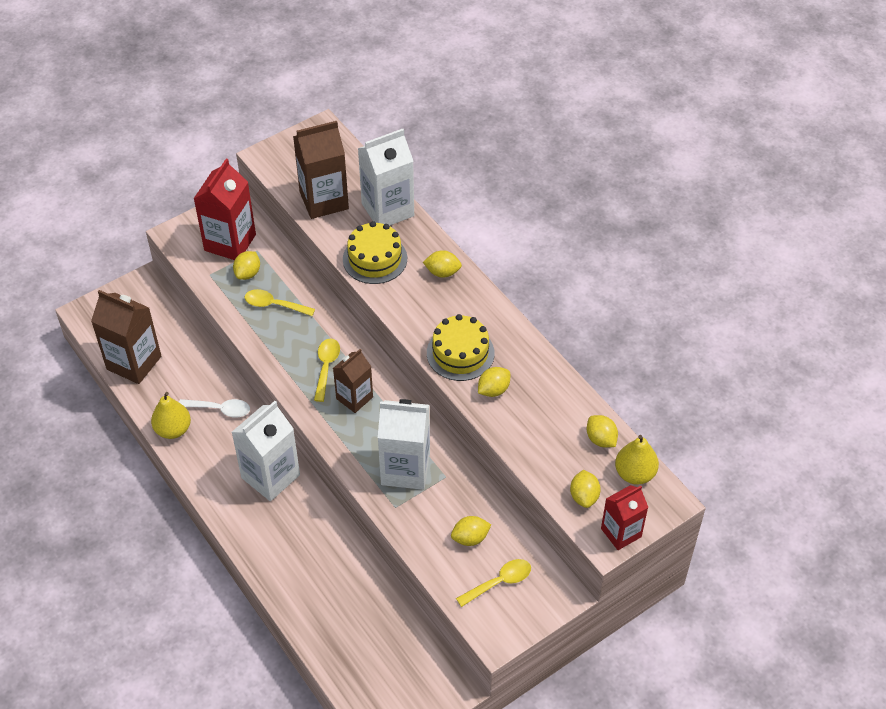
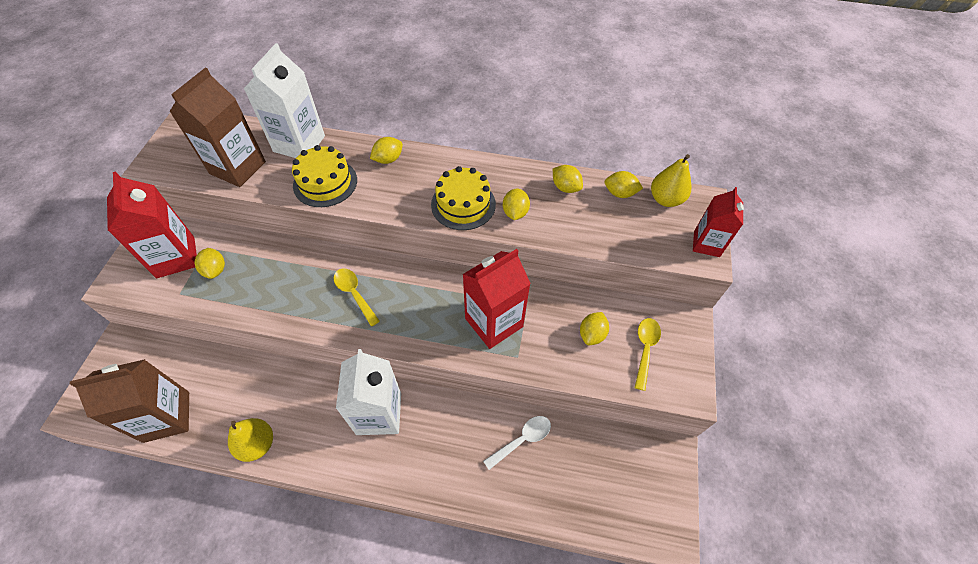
camera: 45 degrees left, 5 degrees up
(220, 409) = (284, 394): white spoon -> white spoon (522, 440)
(274, 305) = (263, 278): yellow spoon -> none
(354, 398) = (400, 300): brown carton -> none
(405, 469) = (494, 322): white carton -> red carton
(584, 496) = (656, 238): yellow lemon -> yellow lemon (565, 187)

